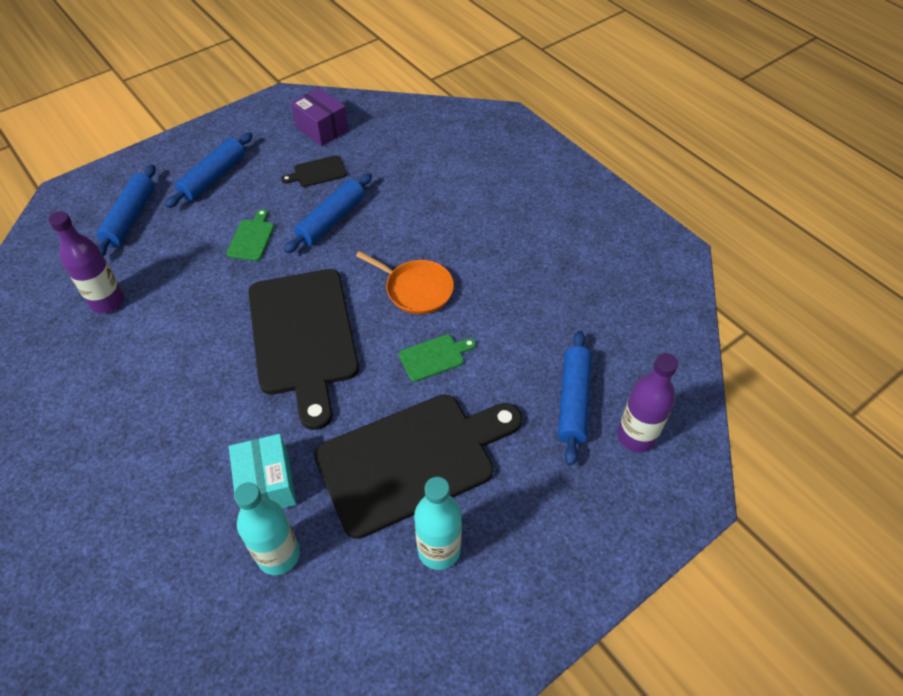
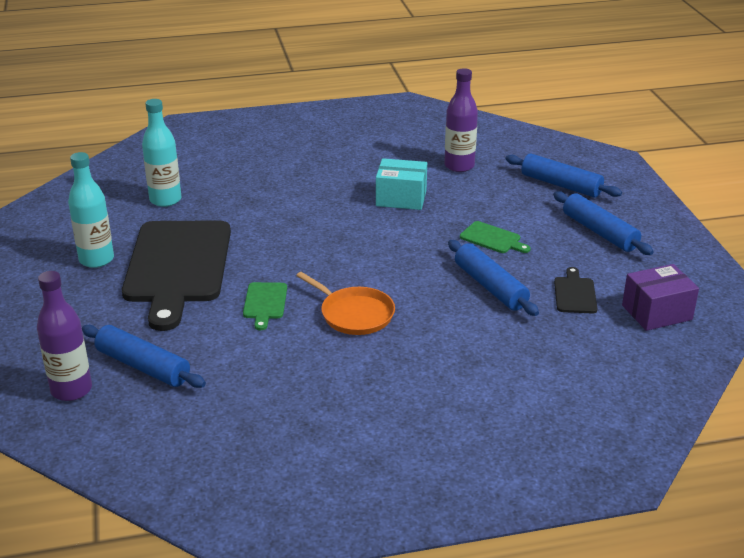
camera: 115 degrees right, 20 degrees down
(267, 484) = (222, 204): turquoise box -> turquoise box (401, 198)
(303, 337) = (347, 243): black cutting board -> none
(416, 289) = (354, 314): orange pan -> orange pan turned 105 degrees counterclockwise

